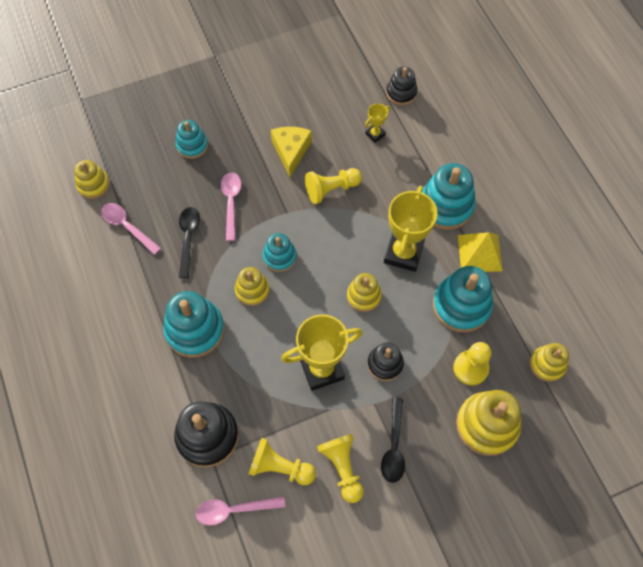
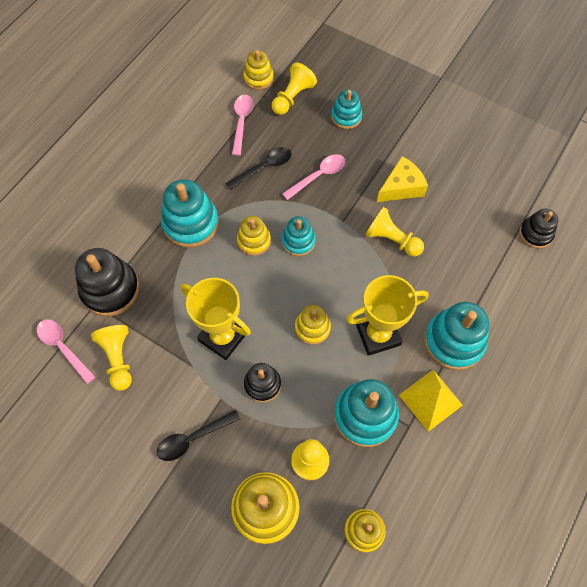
camera: 55 degrees right, 0 degrees up
(342, 468) = (148, 408): yellow pawn -> yellow pawn (292, 97)
(375, 134) = (475, 239): yellow trophy -> none

